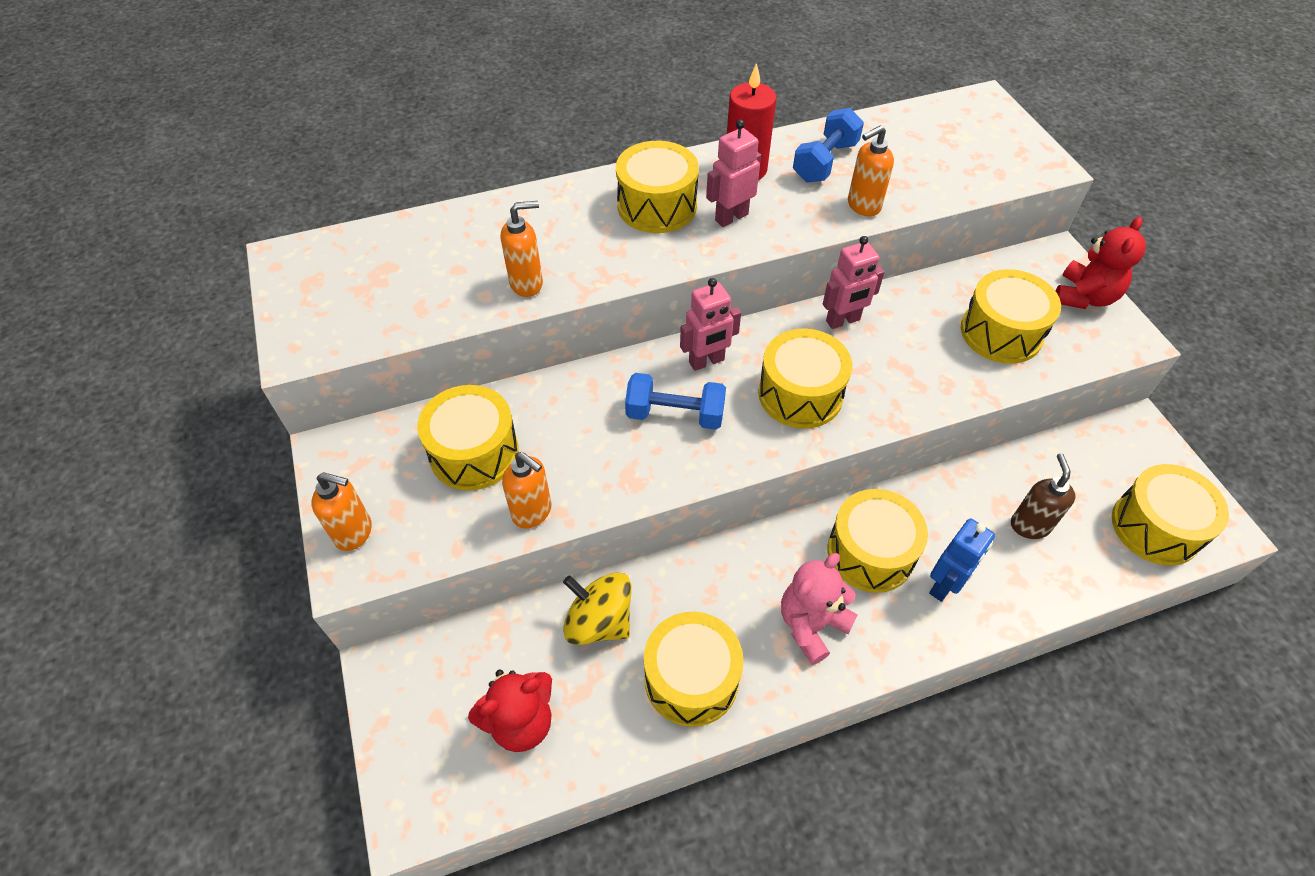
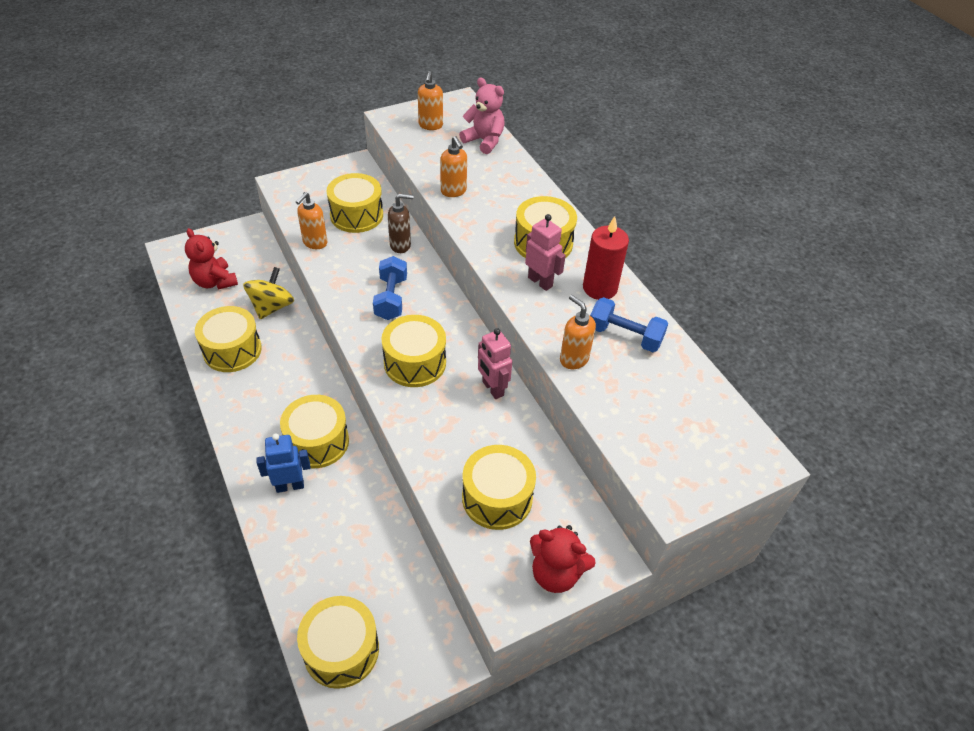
camera: 80 degrees right, 5 degrees down
(354, 533) = (303, 181): orange soap dispenser -> orange soap dispenser (430, 125)
(706, 361) = (440, 311): pink robot -> none
(811, 625) = (263, 408): pink teddy bear -> pink teddy bear (484, 141)
(944, 585) = (290, 486): blue robot -> blue robot turned 135 degrees clockwise
(1029, 525) = (342, 549): brown soap dispenser -> brown soap dispenser (401, 245)

